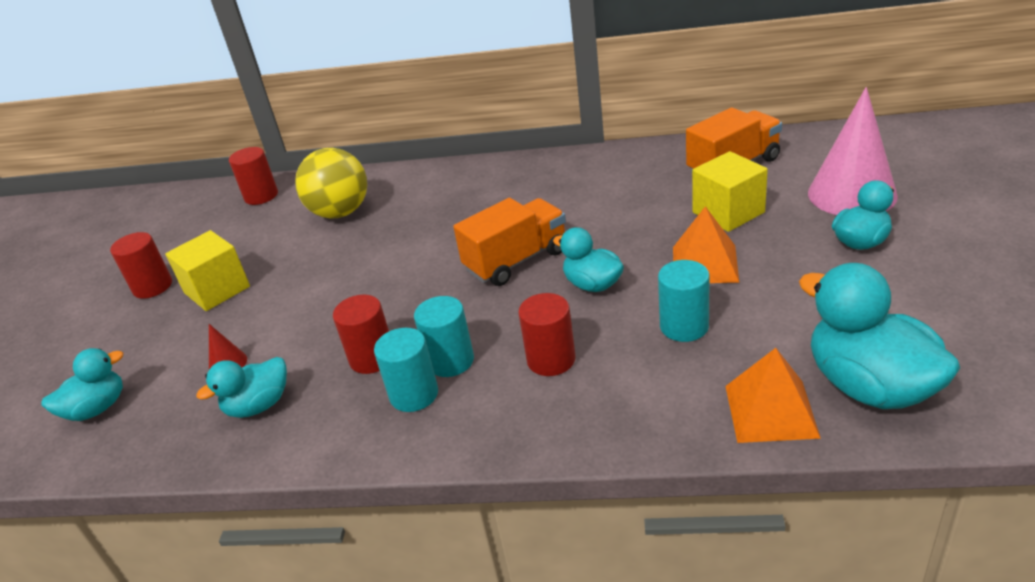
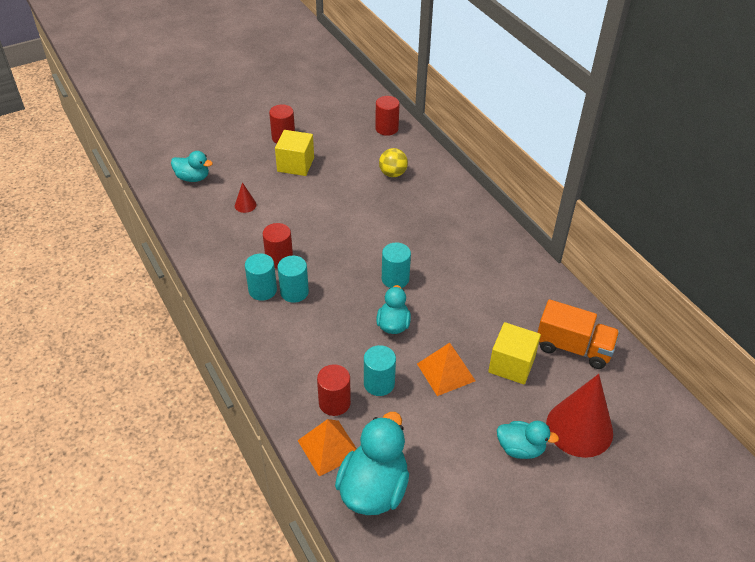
camera: 50 degrees right, 10 degrees up
(259, 405) = (224, 235): turquoise duck -> none
(340, 212) = (393, 174): yellow ball -> yellow ball, size x0.61
(516, 260) = (395, 279): orange truck -> turquoise cylinder
(551, 360) = (318, 334): red cylinder -> red cylinder (334, 403)
(852, 194) = (579, 428): pink cone -> red cone

